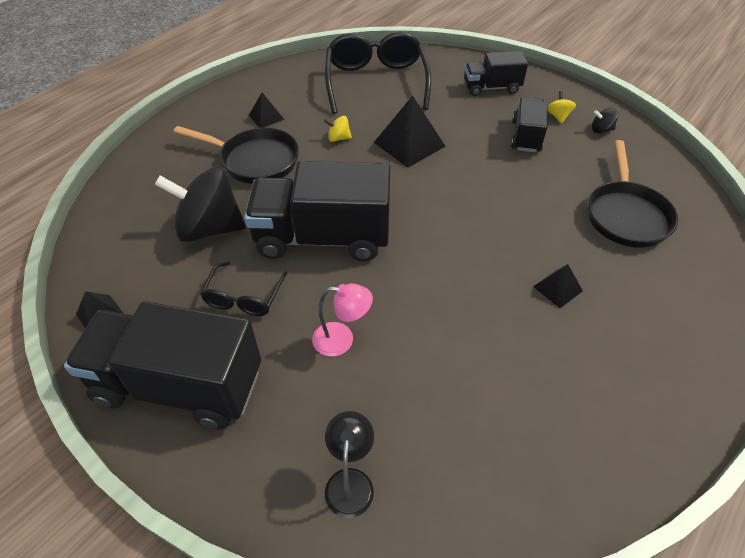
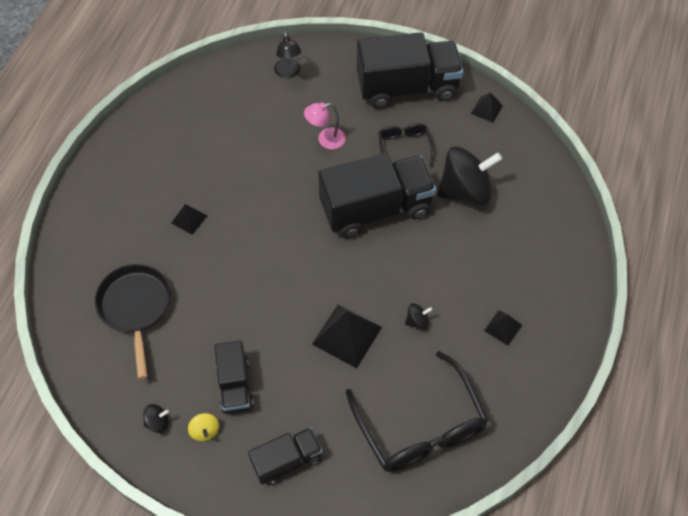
camera: 160 degrees right, 10 degrees up
(255, 160) = (476, 268): black pan -> none
(338, 138) = (417, 321): yellow spinning top -> black spinning top

